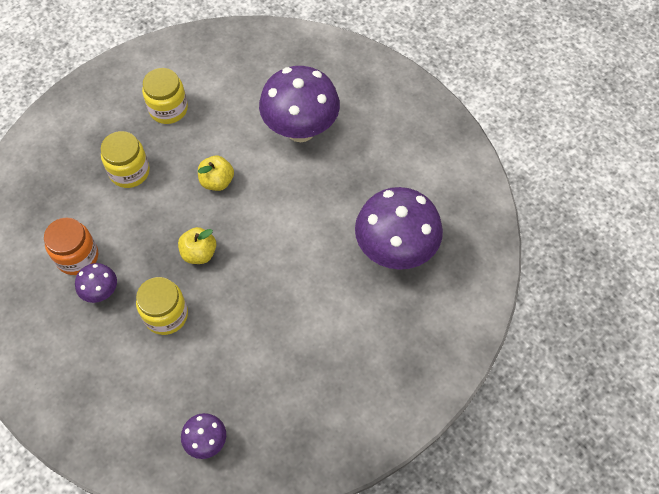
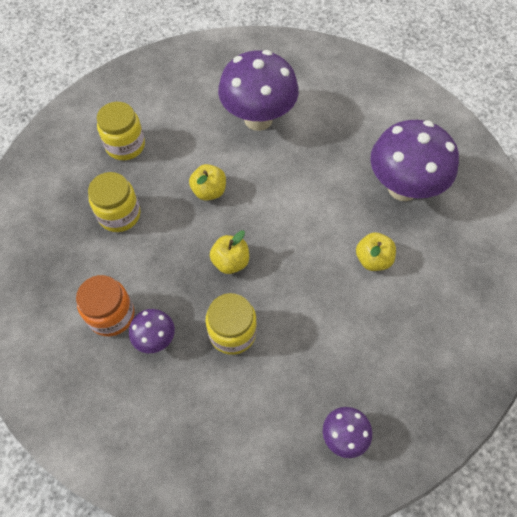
camera: 25 degrees left, 0 degrees up
(325, 305) = (373, 259): none -> yellow apple

